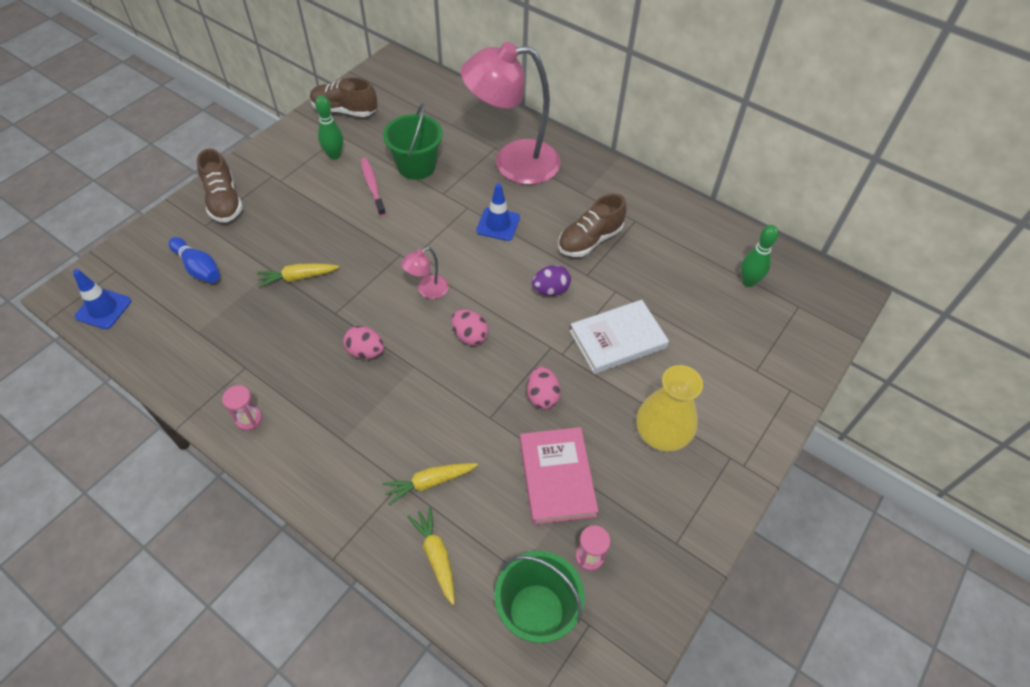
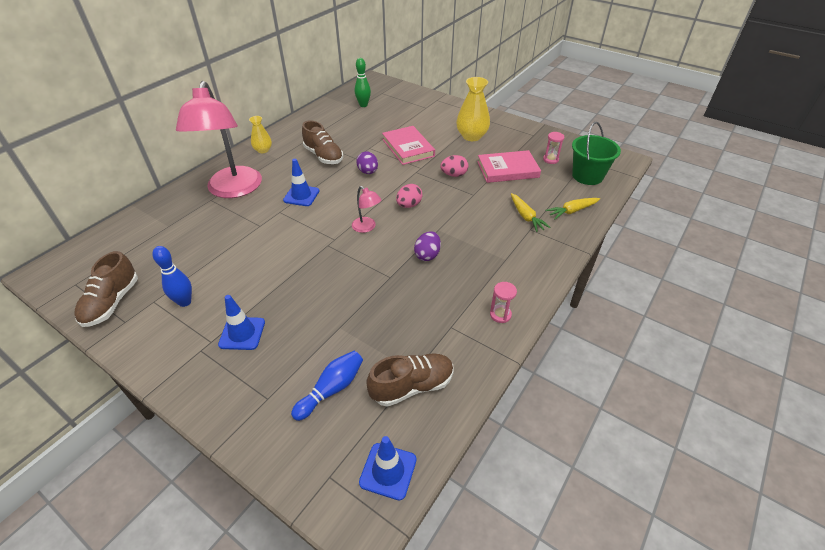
camera: 90 degrees left, 10 degrees down
(224, 201) = (232, 387): brown shoe -> brown shoe (412, 386)
(284, 200) = (242, 333): none -> blue traffic cone
(298, 277) = (349, 306): yellow carrot -> none
(334, 155) = (185, 302): green bowling pin -> blue bowling pin
(365, 351) = (427, 255): pink egg -> purple egg
(372, 186) = (239, 269): pink toothbrush -> none
(416, 166) = (220, 243): green bucket -> none
(602, 178) = (263, 150): none -> yellow vase
(617, 339) = (408, 148): white book -> pink book

